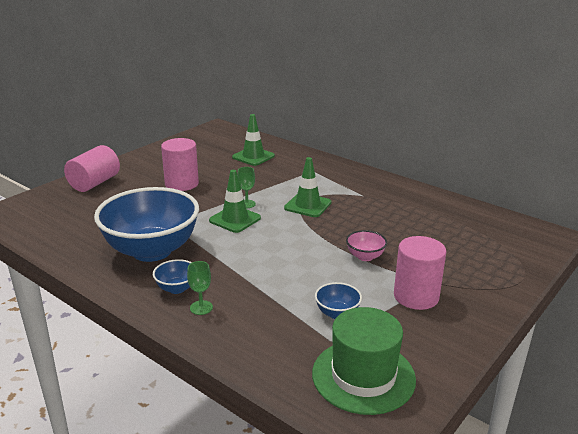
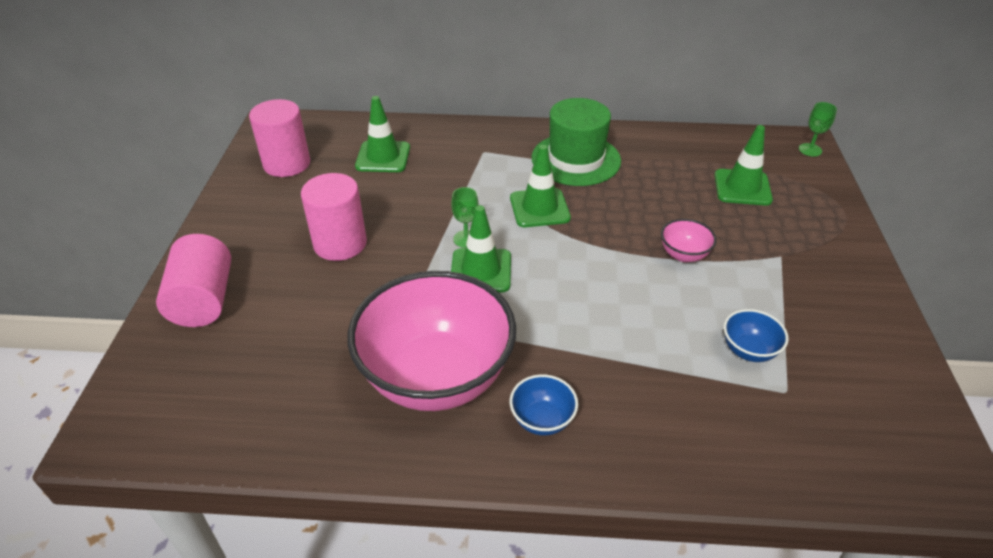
camera: 35 degrees left, 15 degrees up
(152, 250) = (436, 377): blue bowl -> pink bowl
(201, 307) = (606, 431): green goblet -> green goblet (810, 150)
(363, 376) = (865, 419): green hat -> green hat (576, 159)
(416, 296) = (788, 284): pink cylinder -> pink cylinder (287, 164)
(460, 241) = (742, 187): none -> green traffic cone

